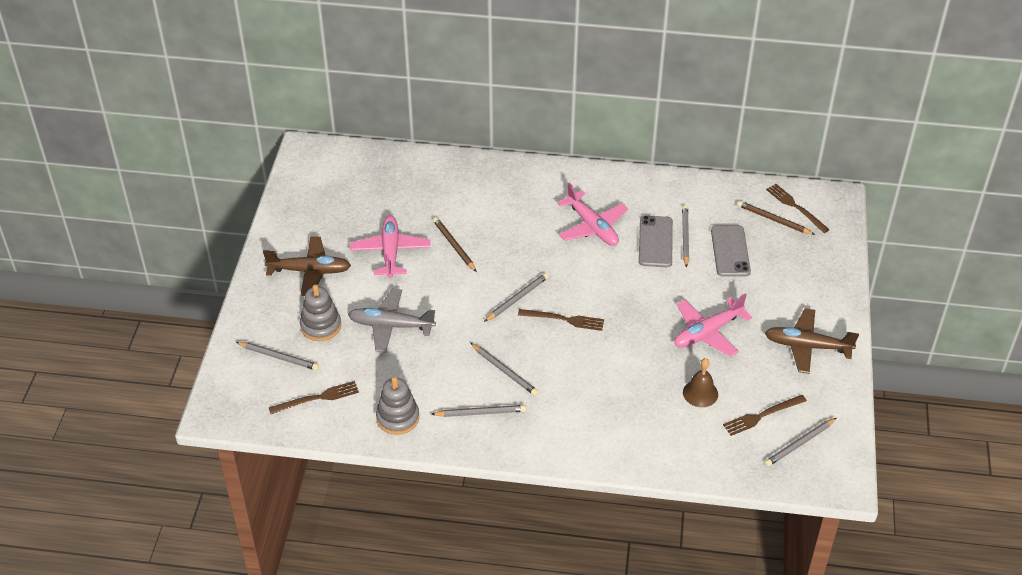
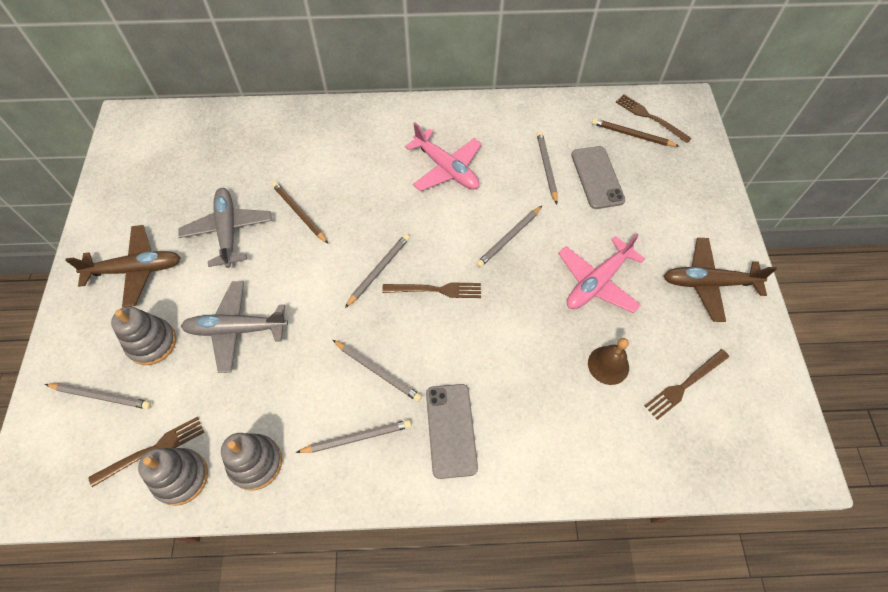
camera: 10 degrees left, 15 degrees up
(339, 419) = (181, 477): none -> grey stacking toy
(390, 251) = (228, 231): pink plane -> grey plane
(655, 242) = (517, 177): grey phone -> grey phone (451, 430)
(799, 443) = (737, 417): grey pencil -> grey pencil (509, 237)

